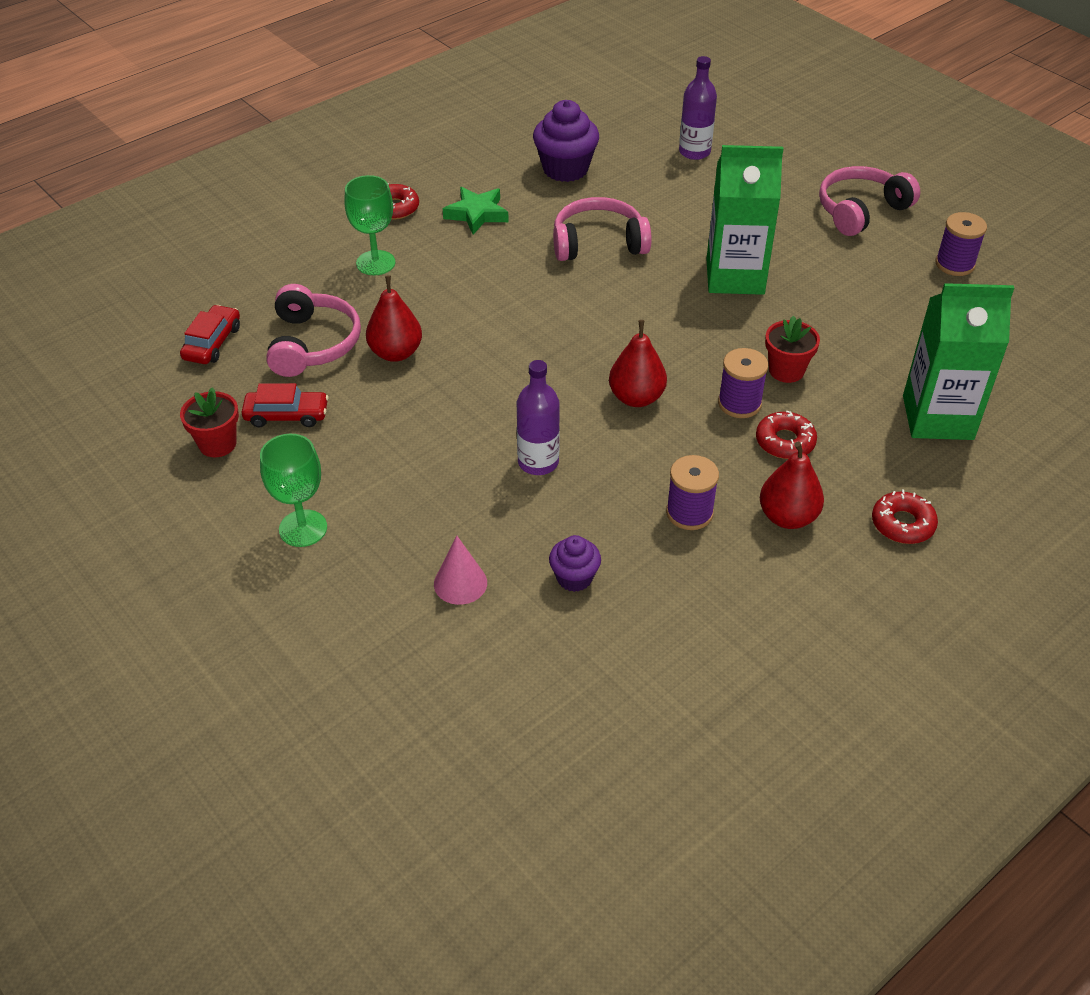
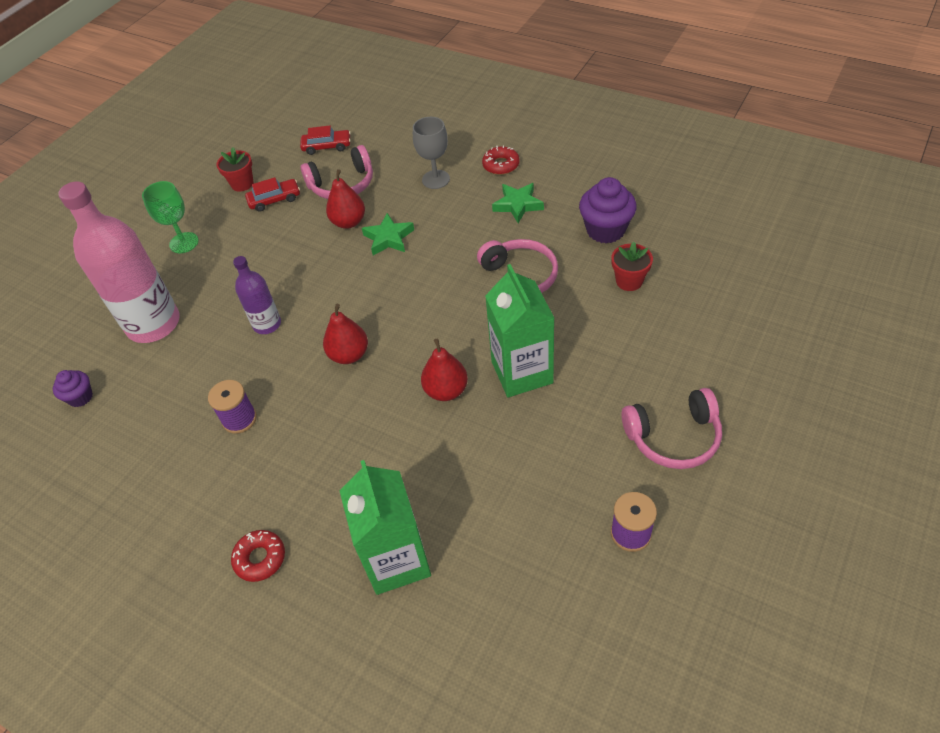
camera: 75 degrees right, 5 degrees up
(286, 415) = (274, 200): red car -> red car turned 90 degrees counterclockwise
(375, 263) = (436, 179): green goblet -> grey goblet
(455, 325) = (389, 238): none -> green star
(460, 583) = (153, 324): pink cone -> pink bottle
(574, 578) = (167, 376): purple cupcake -> purple cupcake (80, 397)
(694, 152) = (685, 297): purple bottle -> none
(739, 403) = (364, 417): purple spool -> none
(785, 442) = (331, 457): red donut -> none
(786, 370) = (415, 437): red flower pot -> red flower pot (629, 281)
(787, 517) = (249, 479): red pear -> red pear (446, 390)
(860, 210) = (673, 437): pink headphones -> pink headphones turned 135 degrees clockwise

